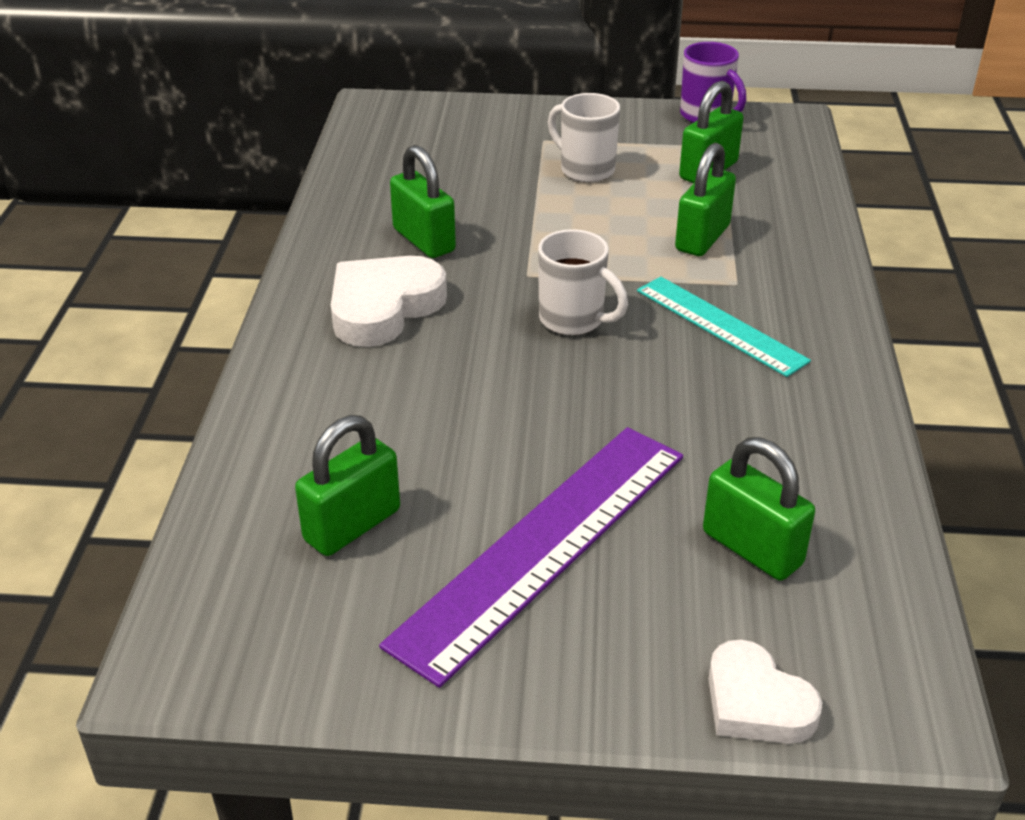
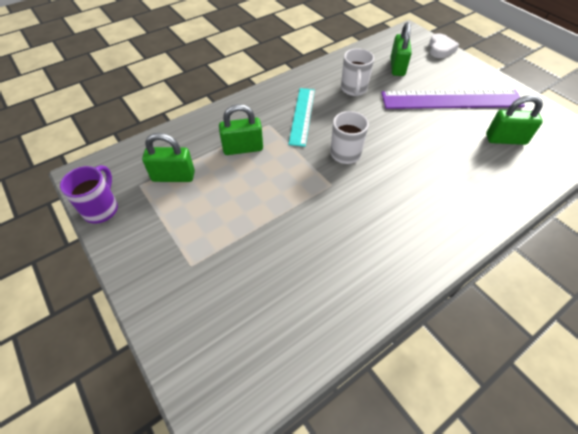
camera: 130 degrees left, 15 degrees up
(383, 308) = (410, 215): white heart -> none
(424, 240) = (348, 241): green padlock -> none
(585, 170) = (213, 223): white mug -> white mug (354, 89)

